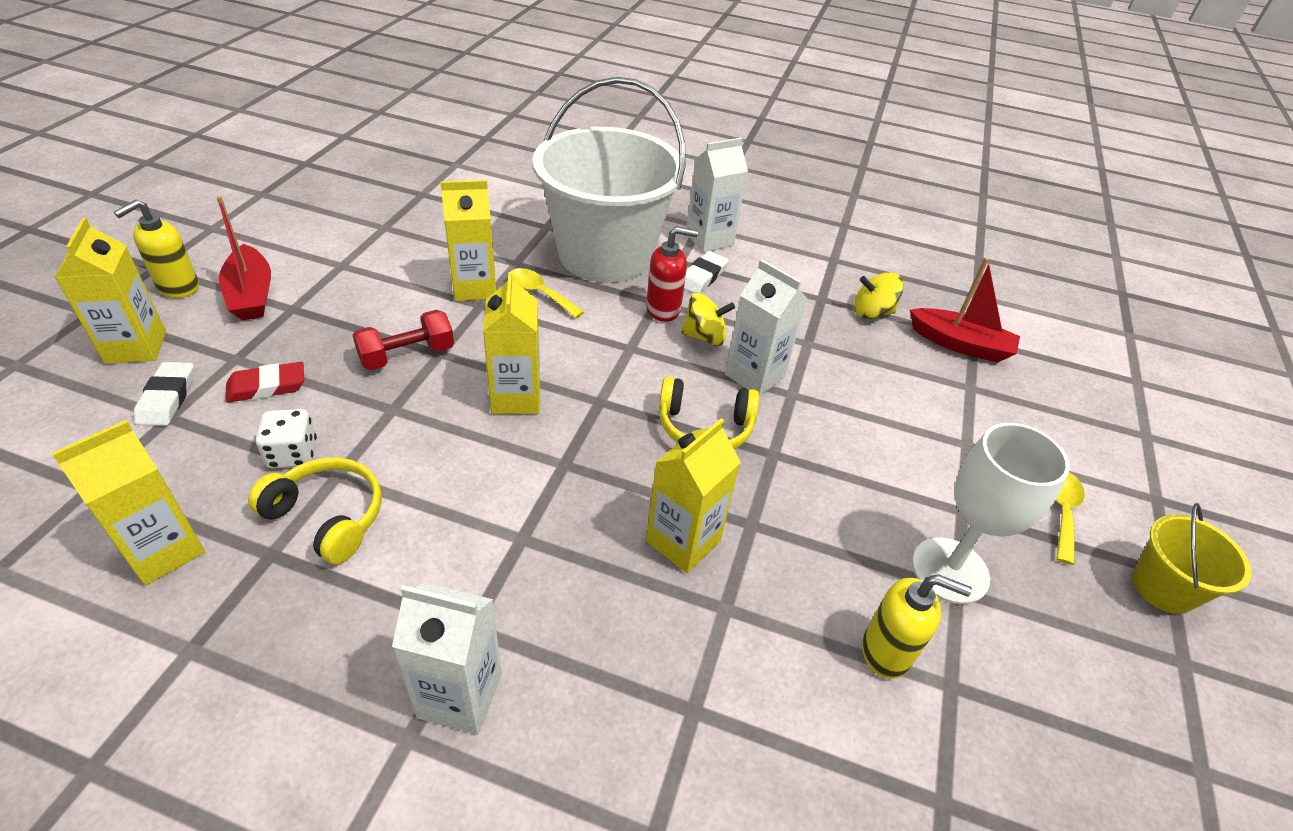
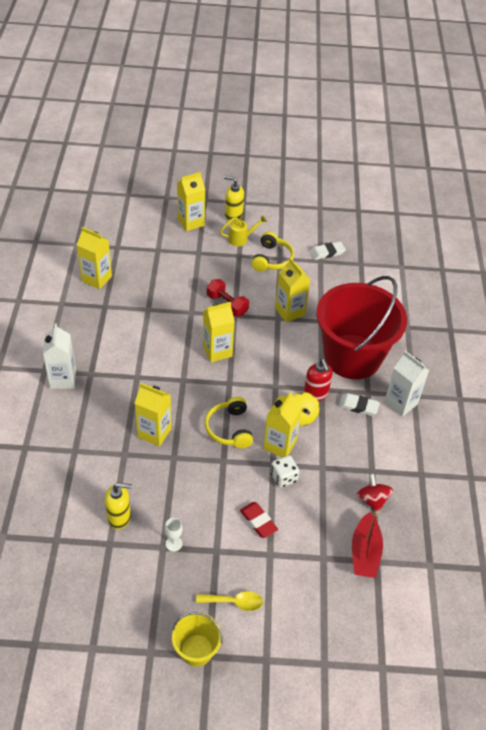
camera: 75 degrees right, 5 degrees up
(167, 398) = (167, 244): white eraser -> white eraser (327, 252)
(251, 295) = (241, 239): red boat -> yellow watering can
(267, 386) = (186, 269): red eraser -> red eraser (258, 521)
(292, 454) = (153, 292): white dice -> white dice (283, 477)
(327, 517) = (126, 314): yellow headphones -> yellow headphones (271, 259)
(540, 293) = (300, 338): yellow spoon -> none
(605, 255) = (352, 356): white bucket -> red bucket
(754, 376) = (279, 445): white carton -> yellow carton
(872, 312) = (372, 500): yellow spinning top -> red spinning top
(886, 651) = (119, 517): yellow soap dispenser -> yellow soap dispenser turned 90 degrees counterclockwise
(950, 570) = (174, 544): white goblet -> white goblet, size x0.43

